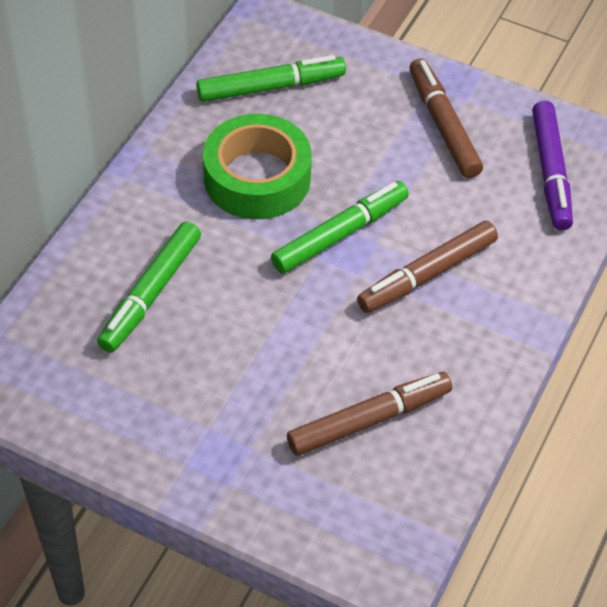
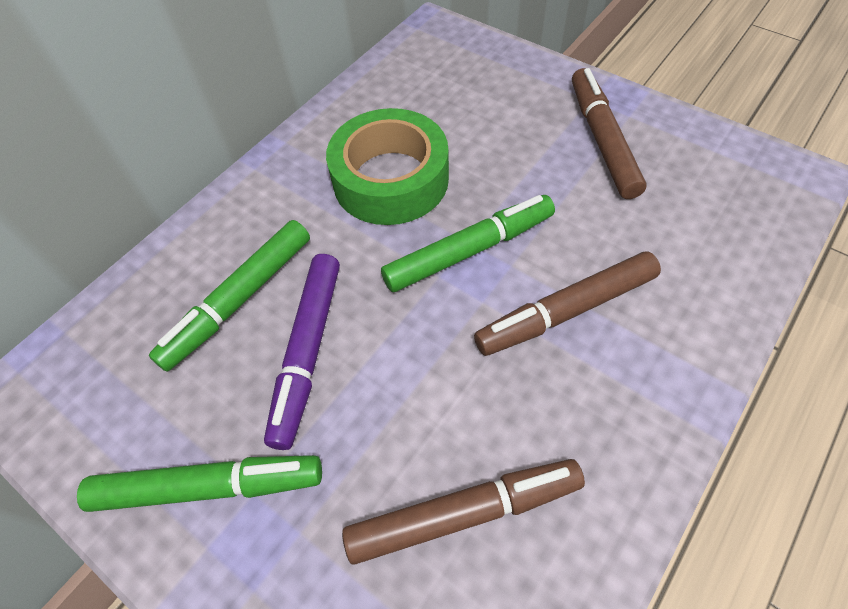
camera: 15 degrees right, 5 degrees up
(271, 87) = (425, 90): green marker -> green marker (208, 487)
(550, 172) = (724, 200): purple marker -> purple marker (308, 352)

